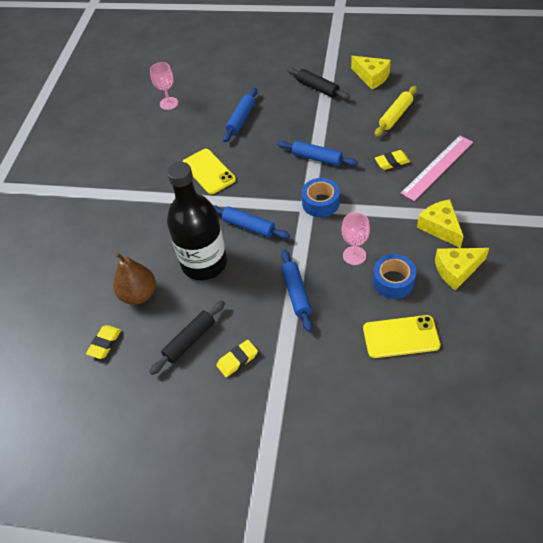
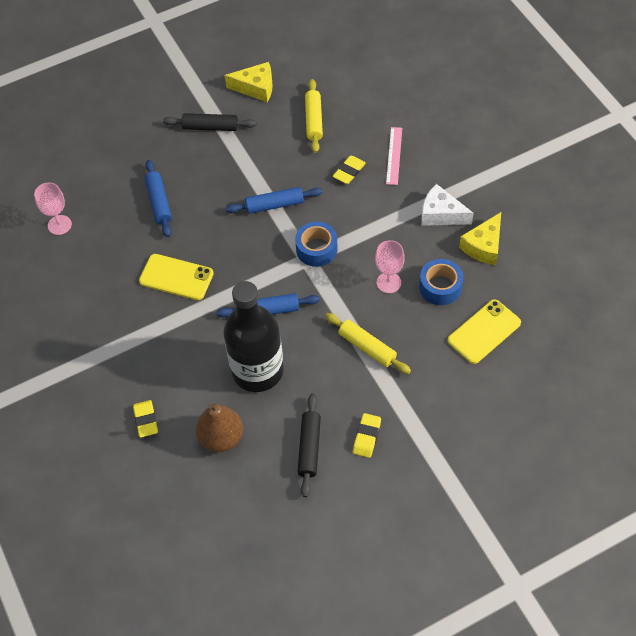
camera: 40 degrees left, 5 degrees up
(105, 343) = (232, 501): yellow eraser -> yellow eraser (146, 420)
(296, 293) = (367, 347): blue rolling pin -> yellow rolling pin
(437, 167) = (394, 155): pink ruler -> pink ruler, size x0.65
(440, 227) = (441, 214): yellow cheese -> white cheese

